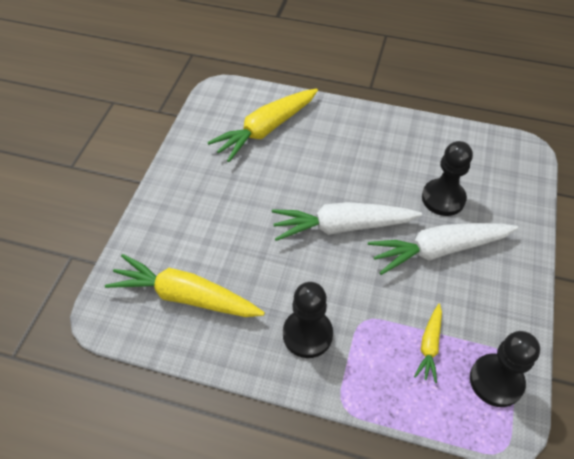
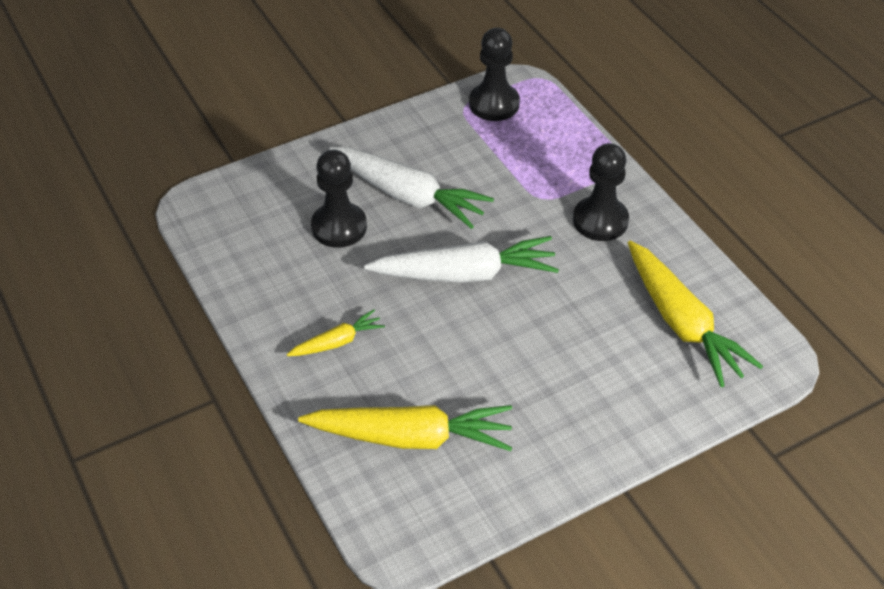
camera: 135 degrees left, 5 degrees down
(342, 227) = (466, 274): white carrot -> white carrot turned 45 degrees counterclockwise
(429, 346) = (512, 150): yellow carrot -> yellow carrot (338, 342)

